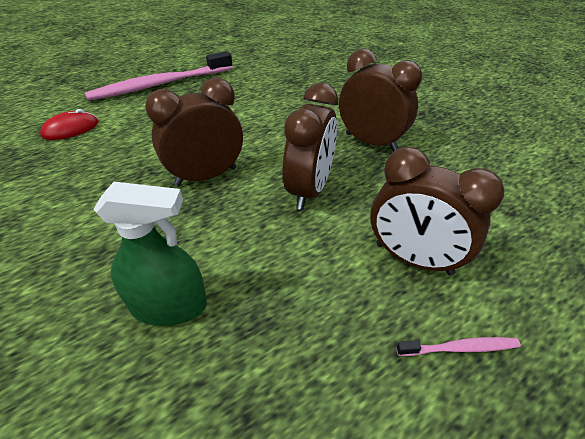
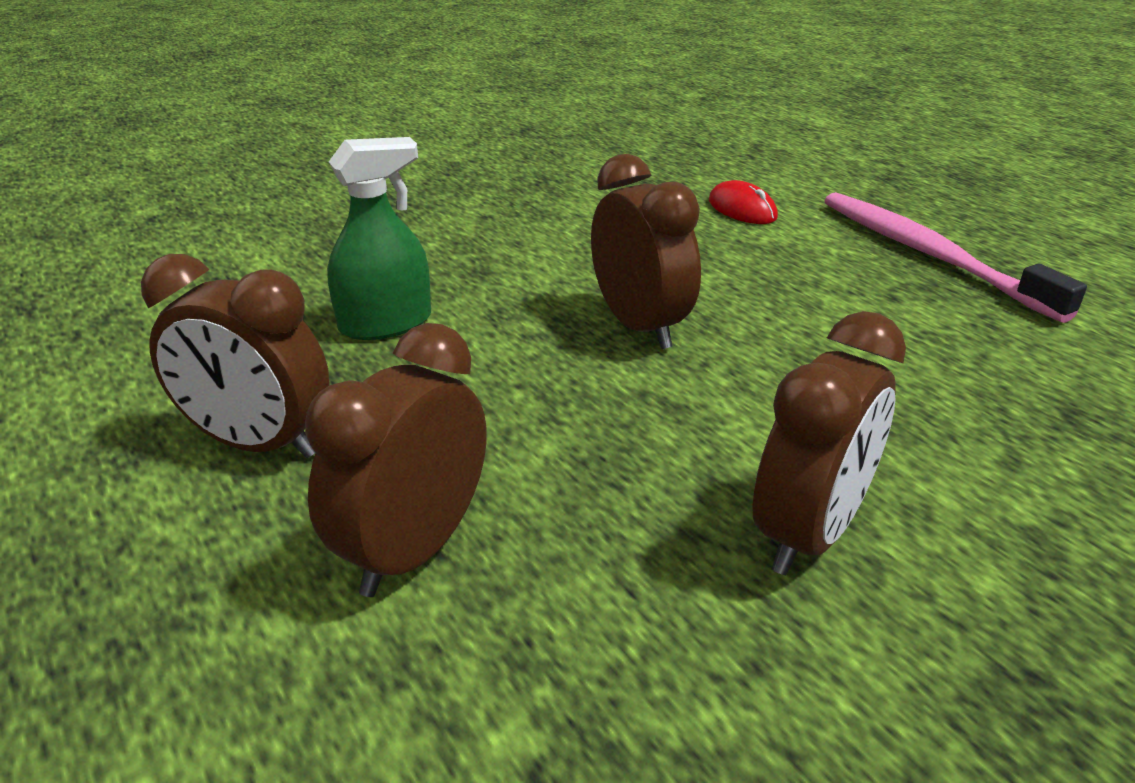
camera: 90 degrees right, 10 degrees down
(169, 305) = (385, 323): green spray bottle -> green spray bottle turned 120 degrees counterclockwise
(309, 190) = (610, 433): brown clock -> brown clock (258, 444)
(460, 348) = (221, 575): pink toothbrush -> none

